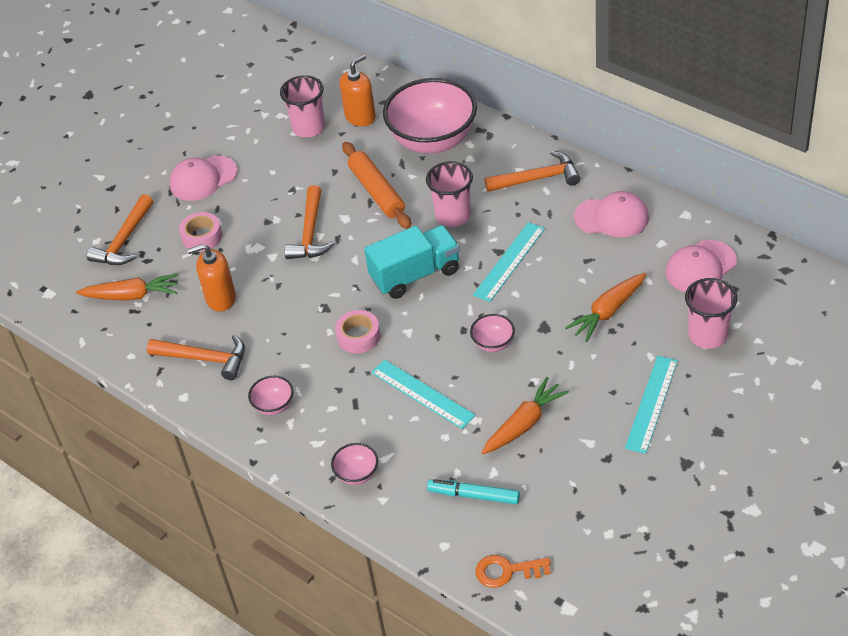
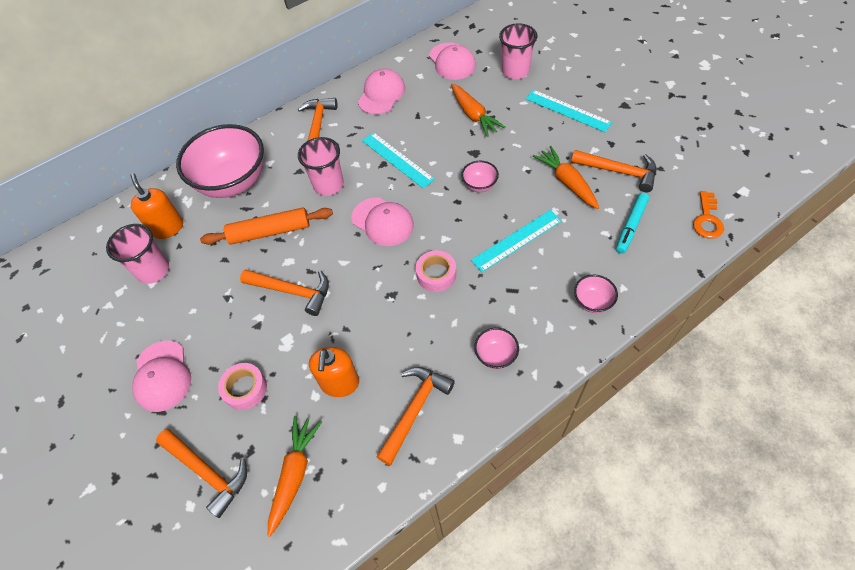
camera: 75 degrees left, 10 degrees up
(415, 275) = (383, 222): turquoise truck -> pink cap
(559, 473) = (619, 172): none -> orange hammer

